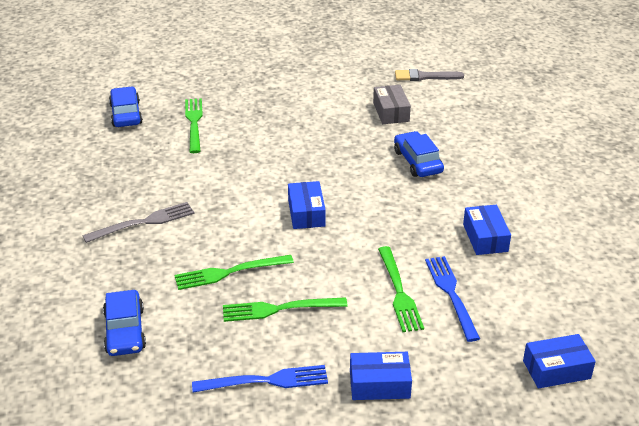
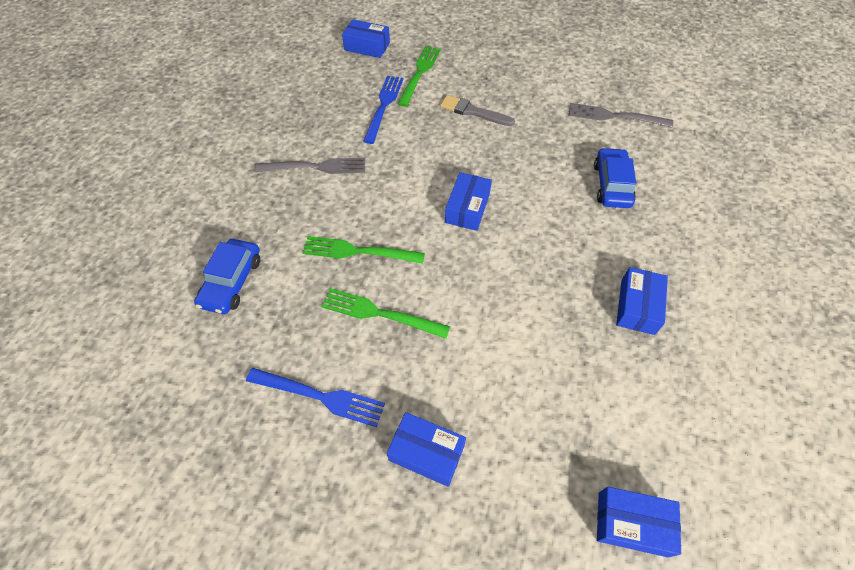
camera: 25 degrees right, 20 degrees up
(126, 114) = (367, 46): blue car -> blue box
(391, 112) = (614, 116): grey box -> grey fork
(399, 292) = (509, 341): green fork -> none
(425, 77) = (671, 85): grey brush -> grey brush (473, 112)
(451, 294) = (562, 366): blue fork -> blue fork (384, 106)

